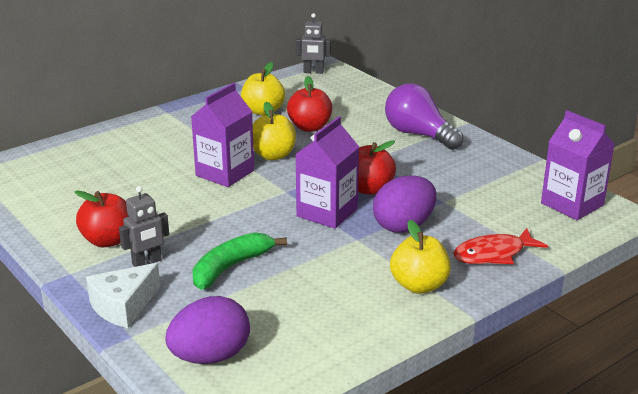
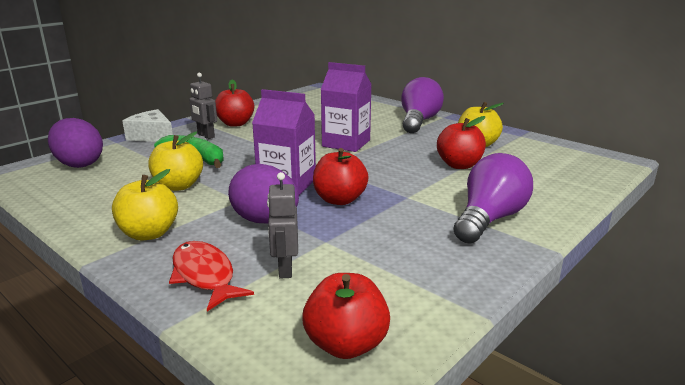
camera: 80 degrees right, 5 degrees down
(176, 126) = (418, 121): none -> purple light bulb
(273, 155) = (388, 156): yellow apple -> yellow apple (178, 186)
(313, 72) = (596, 157): grey robot -> grey robot (285, 269)
(572, 204) = (346, 344): purple carton -> red apple

